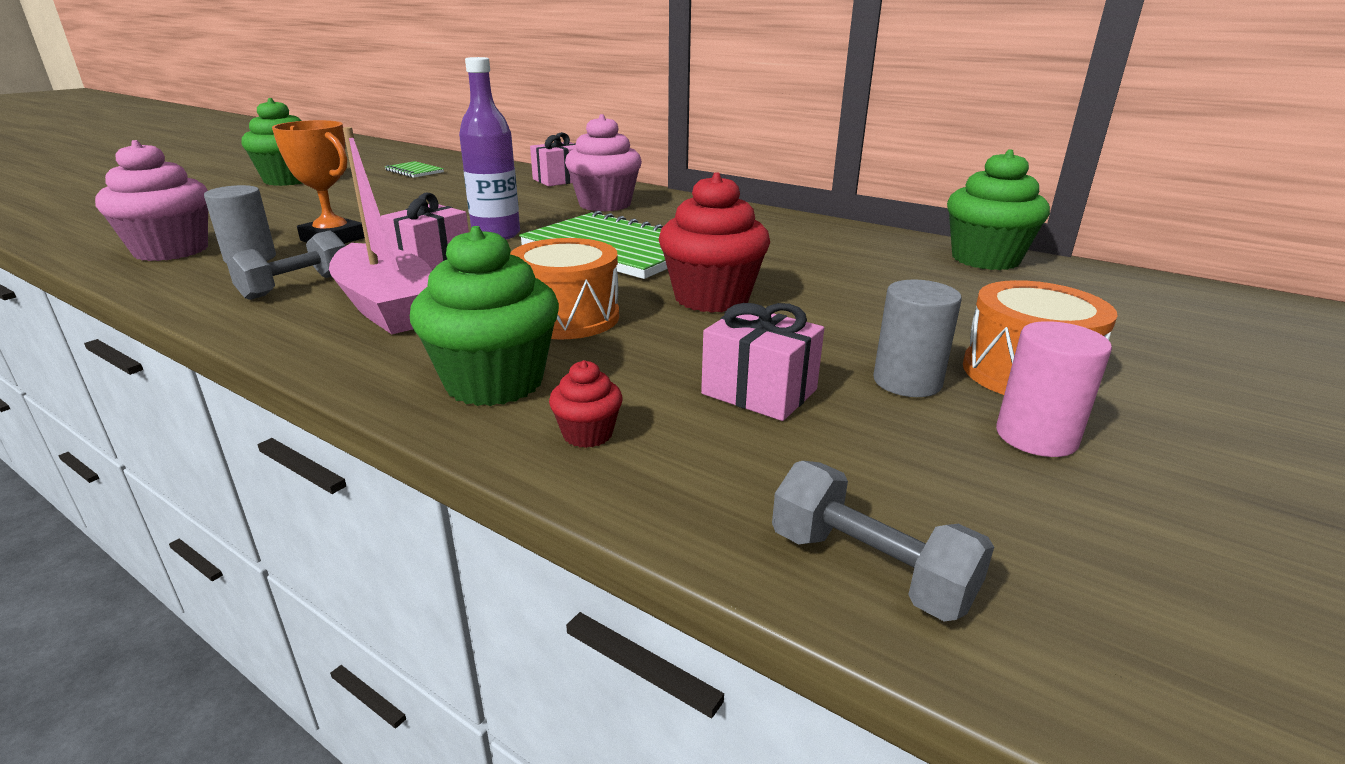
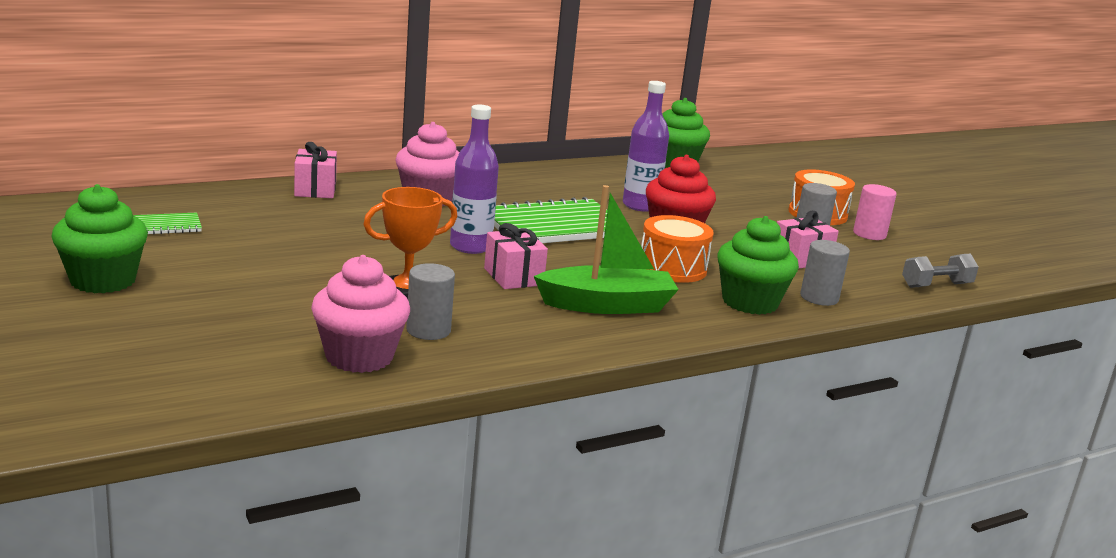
camera: 65 degrees left, 5 degrees down
(296, 286) = (529, 324): grey dumbbell -> none
(388, 307) = (607, 305): pink boat -> green boat
(587, 434) = (819, 298): red cupcake -> grey cylinder
(772, 269) = (640, 206): none -> purple bottle

